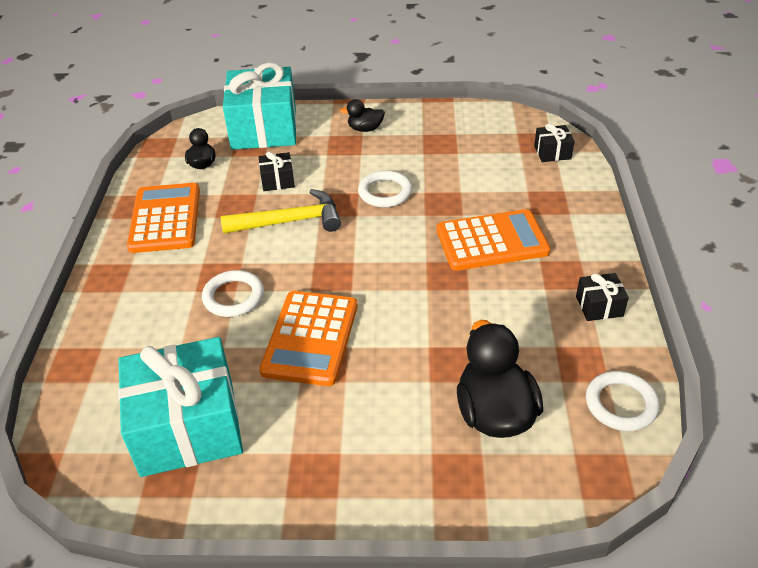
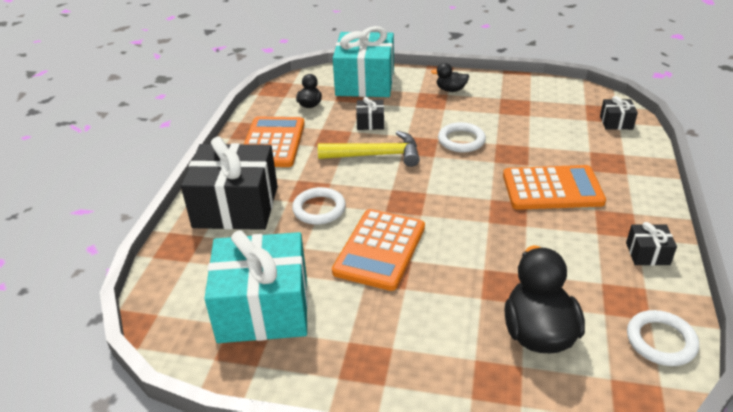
camera: 10 degrees right, 5 degrees down
(134, 305) = (236, 206): none -> black gift

